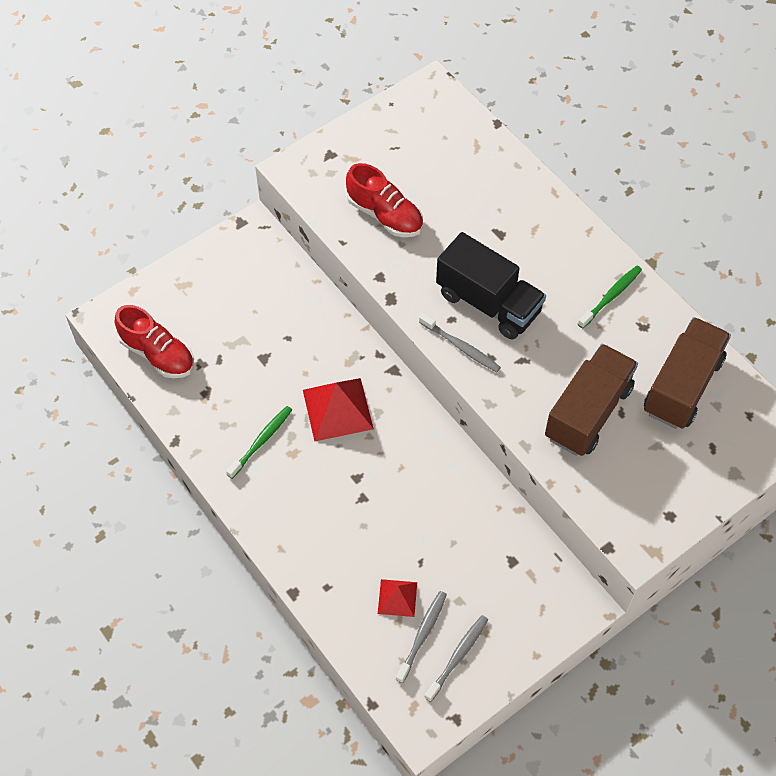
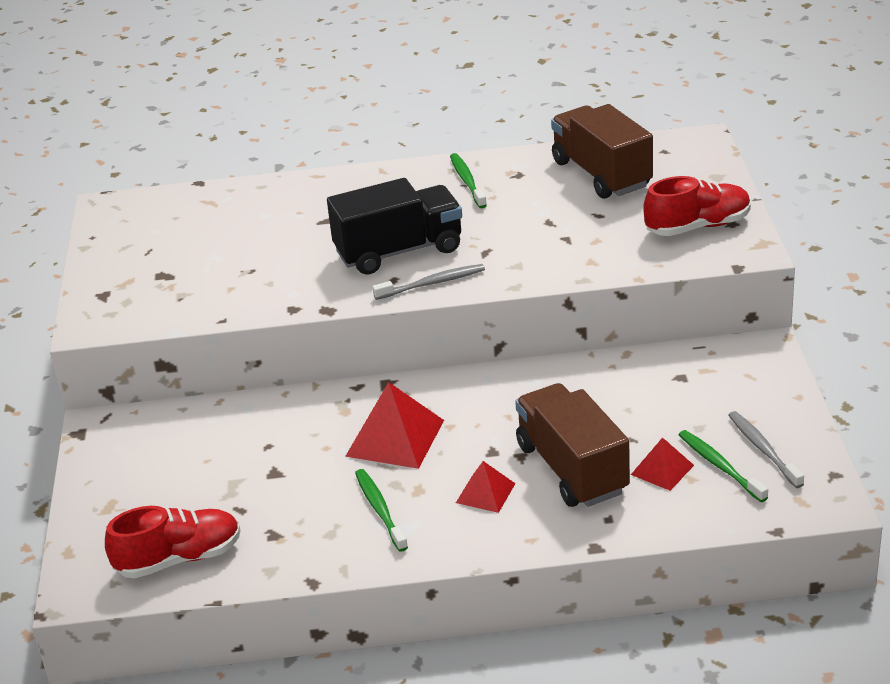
camera: 55 degrees left, 25 degrees down
(312, 496) = (485, 493): none -> red pyramid
(385, 215) = (222, 282): red shoe -> red shoe (698, 226)
(422, 635) = (720, 466): grey toothbrush -> green toothbrush
(588, 412) = (580, 233): brown truck -> brown truck (572, 469)

